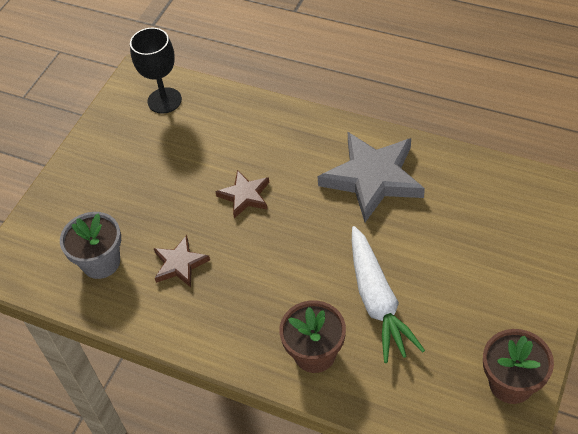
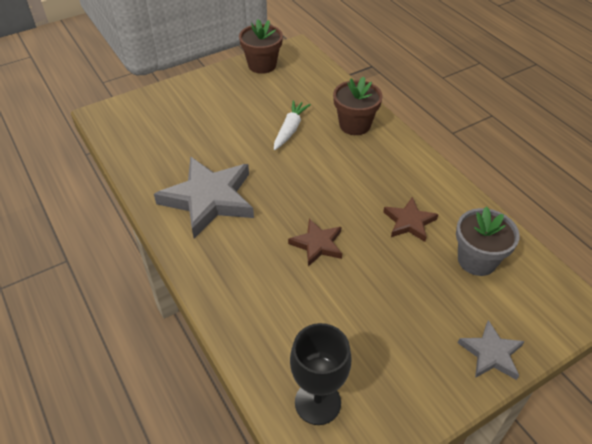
camera: 150 degrees left, 5 degrees down
(61, 193) = (491, 353): none -> grey star
(377, 300) = (290, 129): white carrot -> white carrot, size x0.63

